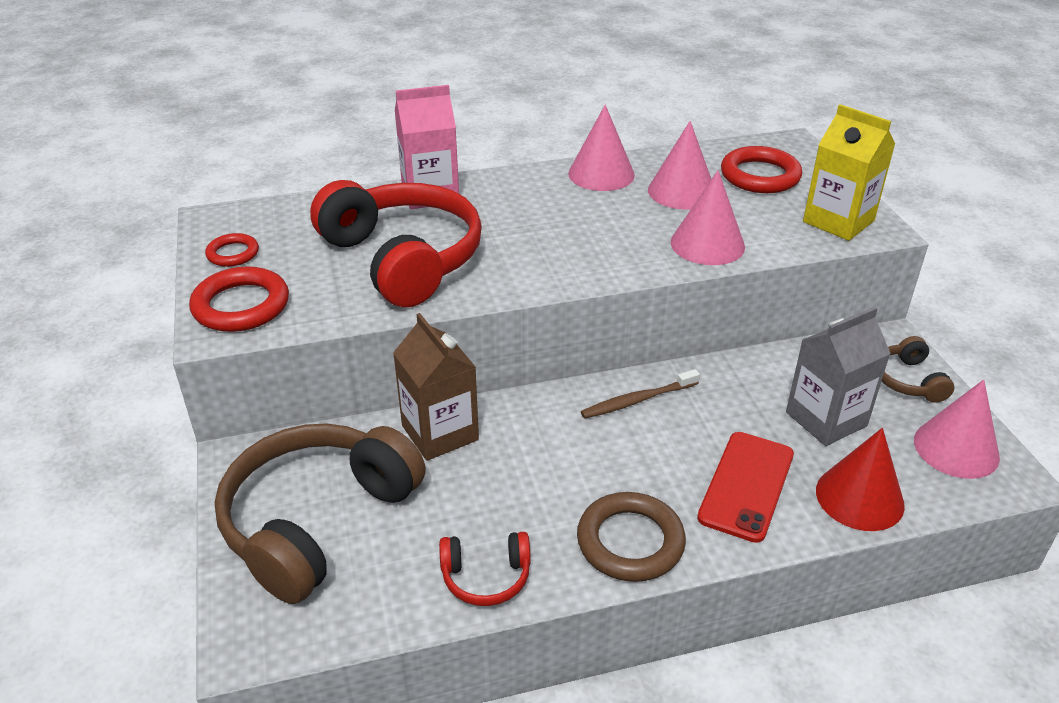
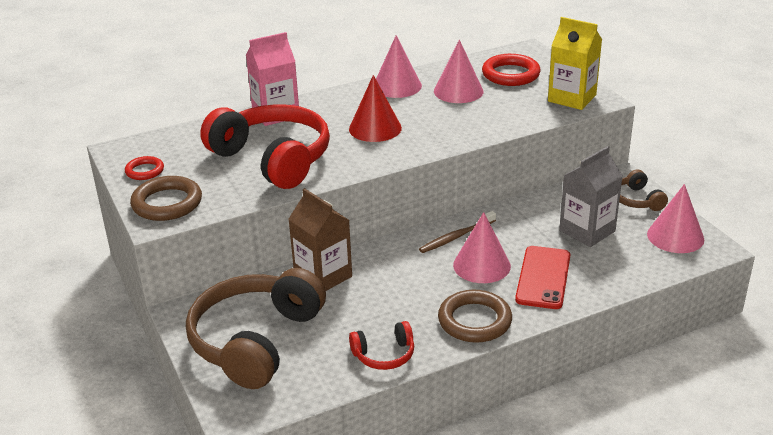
camera: 10 degrees left, 5 degrees down
(241, 305) = (167, 203): red ring -> brown ring
(707, 244) = (486, 123): pink cone -> pink cone (481, 265)
(859, 497) = (618, 274): red cone -> red cone (375, 128)

